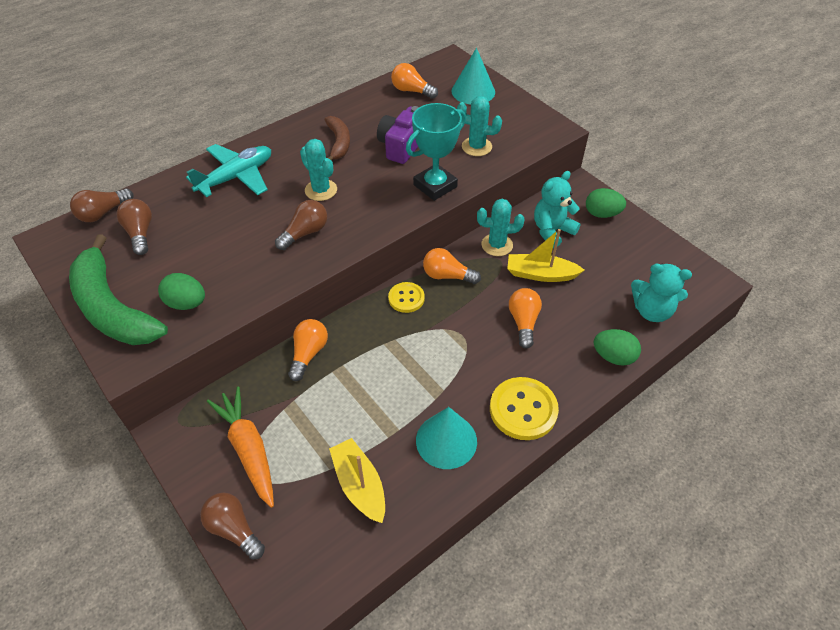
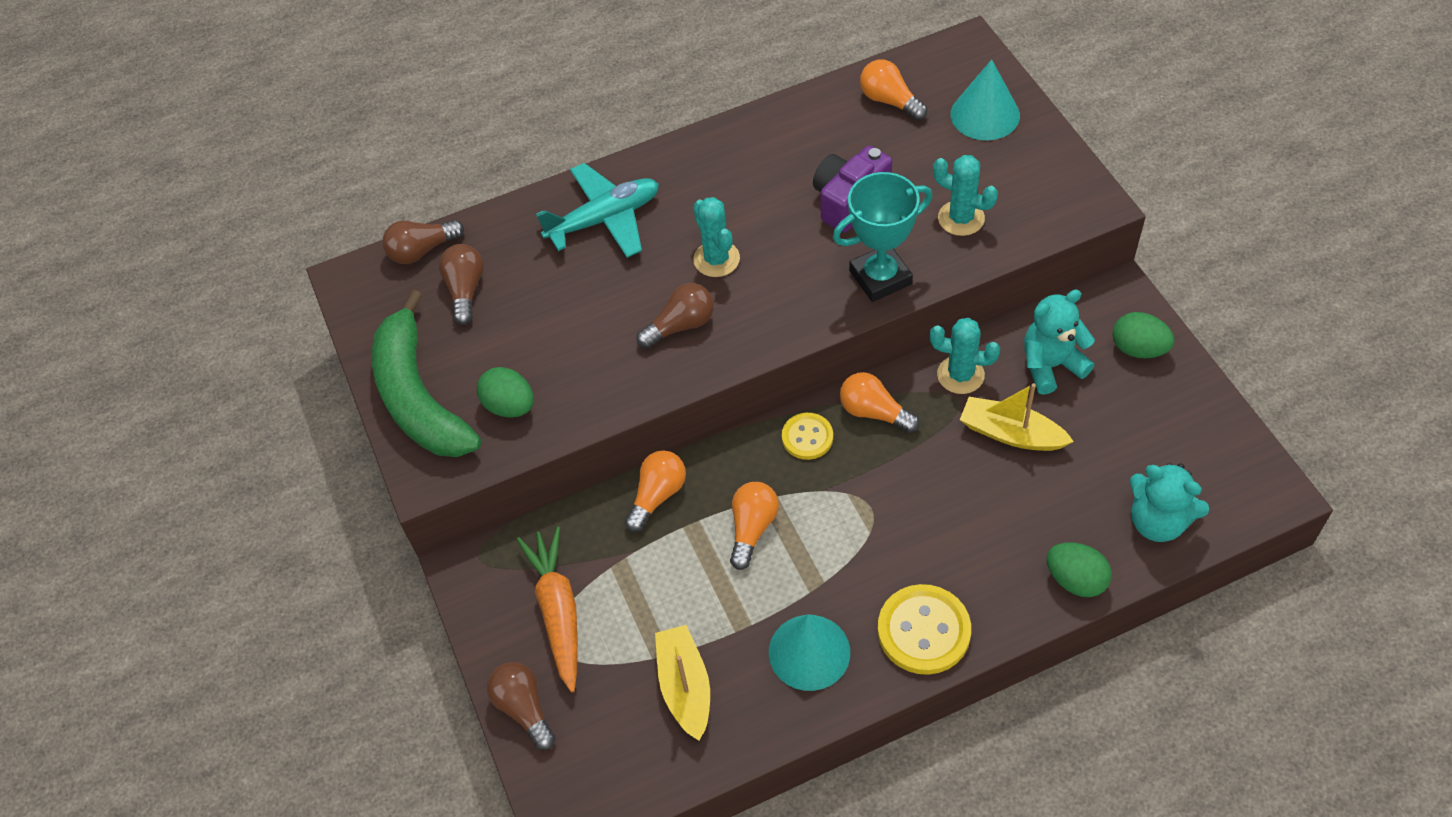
camera: 20 degrees right, 5 degrees up
(338, 143) = (758, 182): brown banana -> none
(523, 322) = (962, 504): orange light bulb -> orange light bulb (752, 528)

